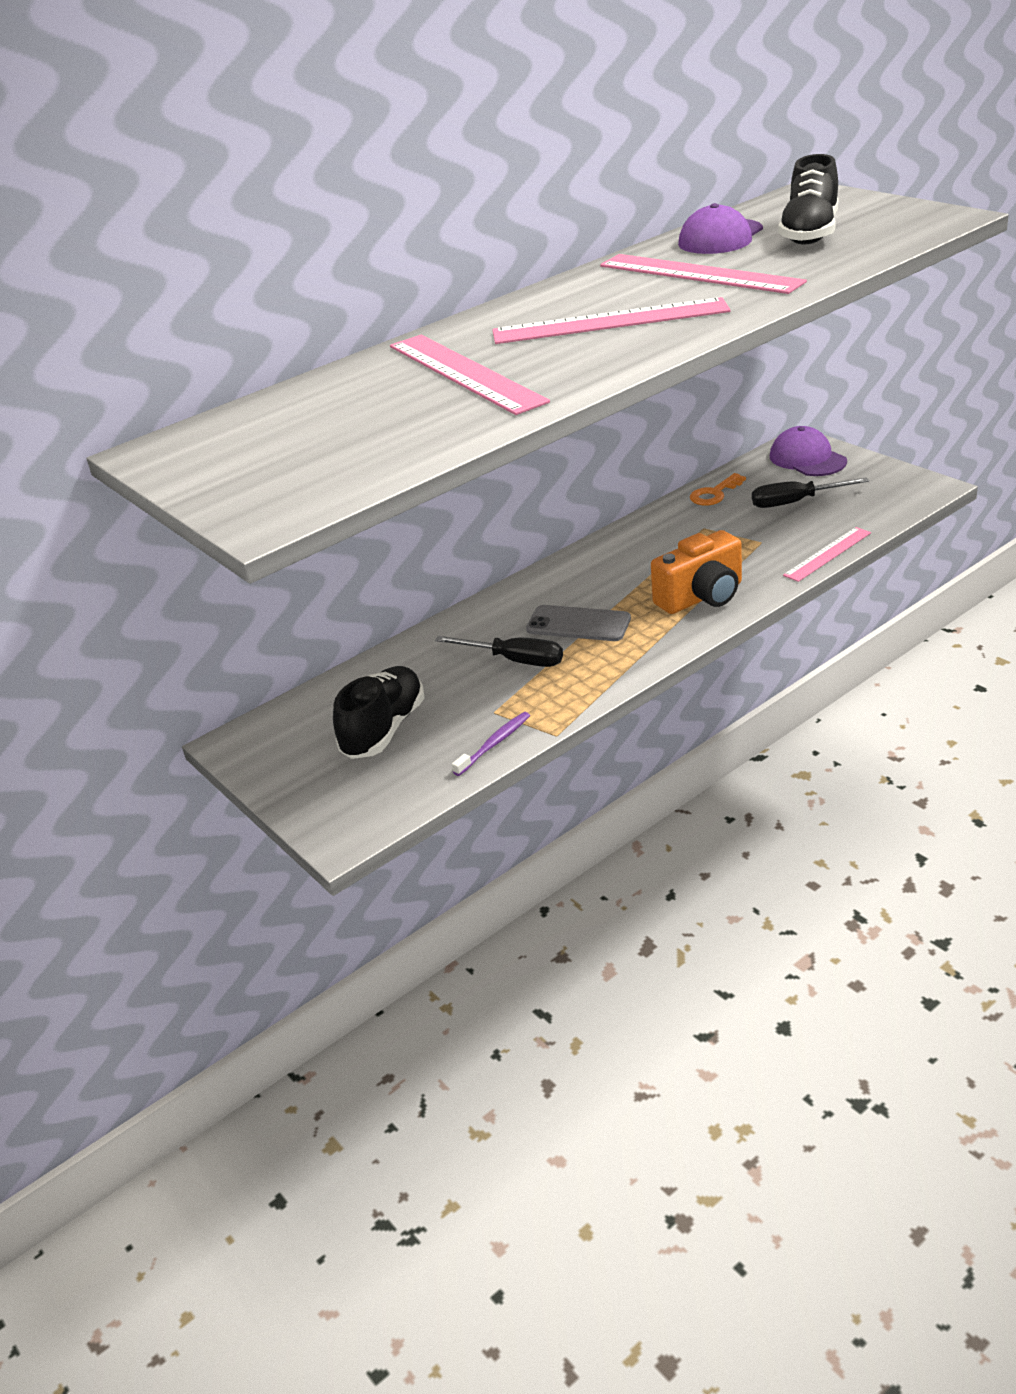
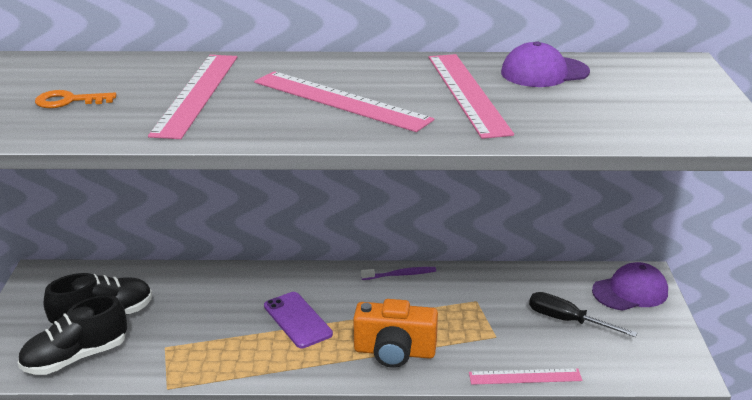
camera: 35 degrees right, 5 degrees down
(494, 744) = (131, 369): purple toothbrush -> purple toothbrush (400, 275)
(515, 660) = (228, 320): black screwdriver -> none
(578, 624) = (297, 320): grey phone -> purple phone
(714, 494) = (524, 279): orange key -> orange key (69, 101)
(807, 459) = (630, 291): purple cap -> purple cap turned 60 degrees clockwise
(809, 234) = (606, 98): black shoe -> black shoe (76, 357)

